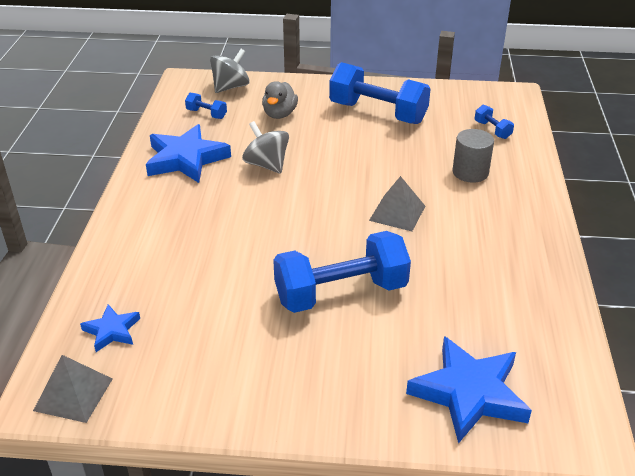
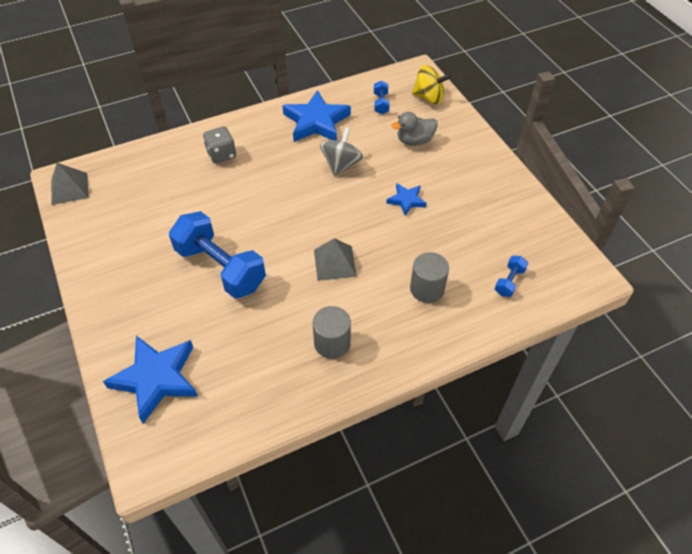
camera: 60 degrees right, 15 degrees up
(112, 331) = (126, 177): blue star -> blue star (406, 200)
(161, 239) = (221, 154): none -> grey dice
(230, 87) = (429, 98): grey spinning top -> yellow spinning top
(378, 113) = (468, 196): blue dumbbell -> none
(498, 248) = (332, 343): none -> grey cylinder

